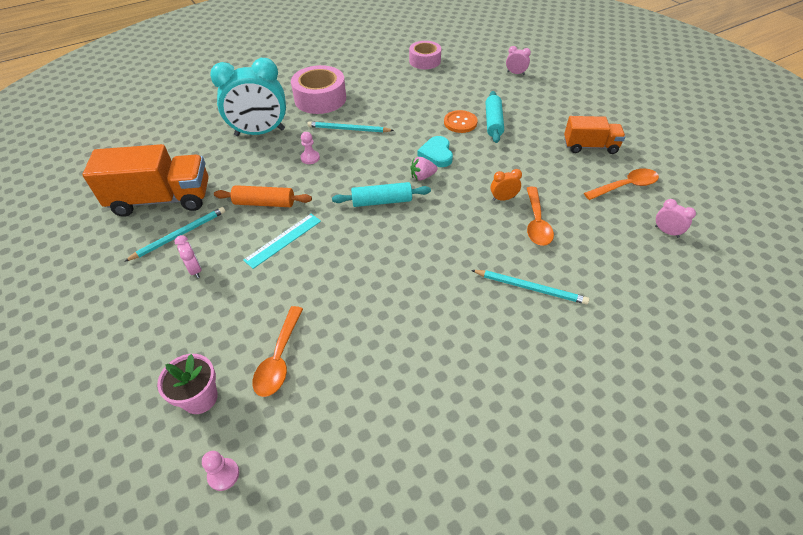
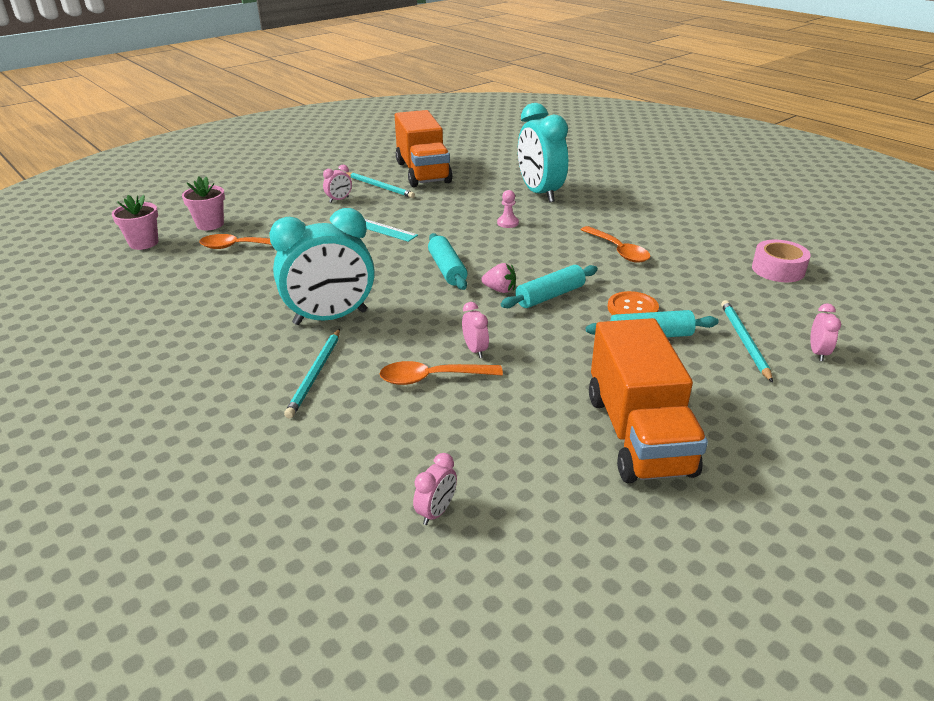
camera: 80 degrees right, 15 degrees down
(223, 474) = (144, 243): pink pawn -> pink flower pot
(264, 203) = (429, 212): orange rolling pin -> none
(320, 99) = (624, 213): pink tape -> none
(348, 129) = (572, 236): turquoise pencil -> turquoise pencil (744, 341)
(422, 176) = (500, 290): pink strawberry -> pink strawberry turned 135 degrees clockwise
(436, 154) = (550, 296): turquoise heart -> turquoise rolling pin
(447, 278) = (330, 317): none -> turquoise clock
(503, 198) = (475, 350): orange clock -> pink clock
(590, 146) = (638, 434): orange truck -> orange truck, size x1.68
(625, 186) = (542, 471): orange spoon -> orange spoon (618, 251)

